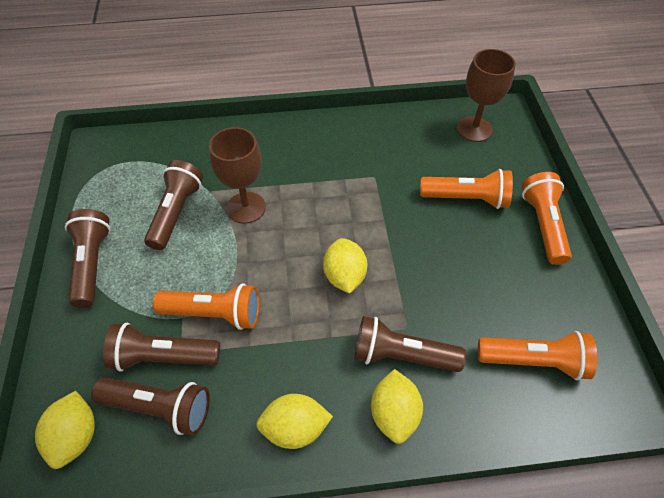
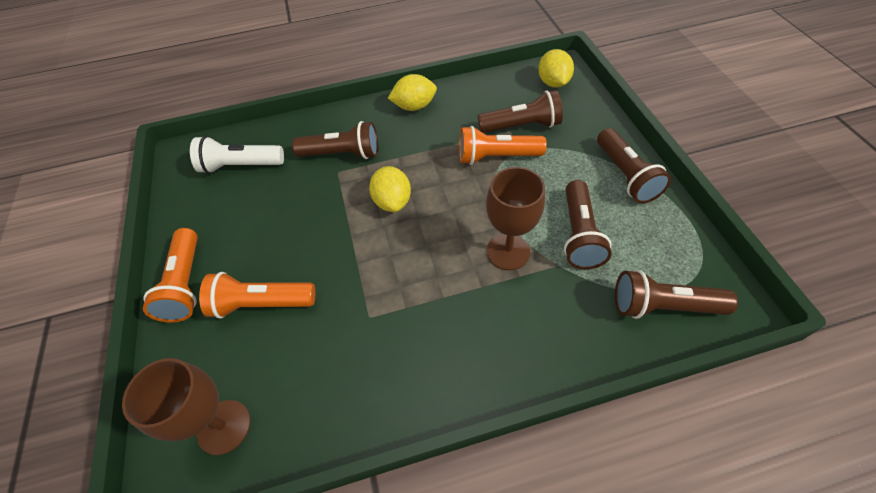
camera: 175 degrees right, 0 degrees up
(159, 408) = (508, 102): brown flashlight -> brown flashlight (663, 306)
(394, 414) = (348, 123): yellow lemon -> none
(534, 361) = (241, 166): orange flashlight -> white flashlight

